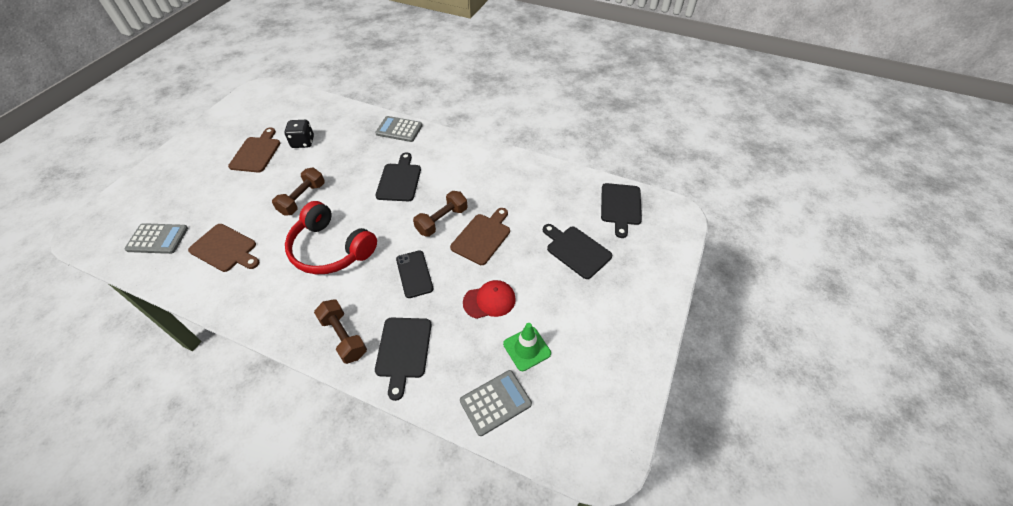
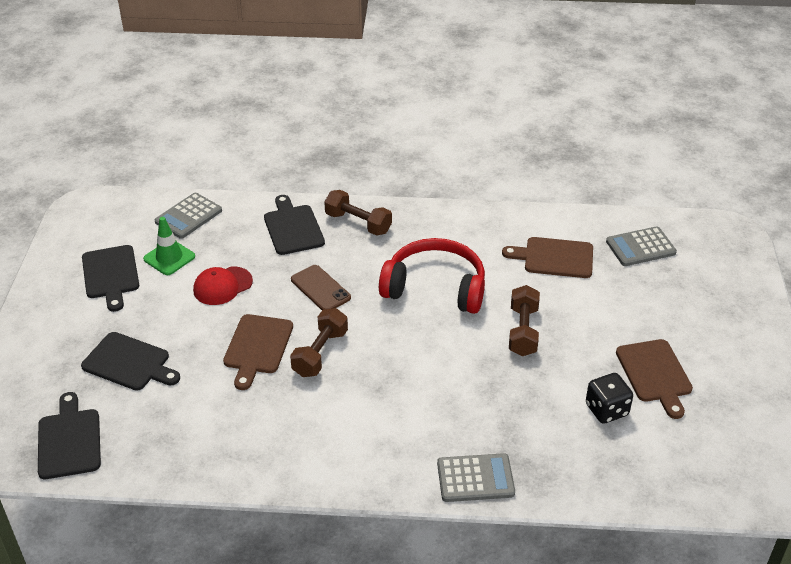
camera: 160 degrees right, 10 degrees down
(399, 180) = (413, 391): black cutting board -> black cutting board (111, 275)
(414, 274) = (320, 289): black phone -> brown phone

